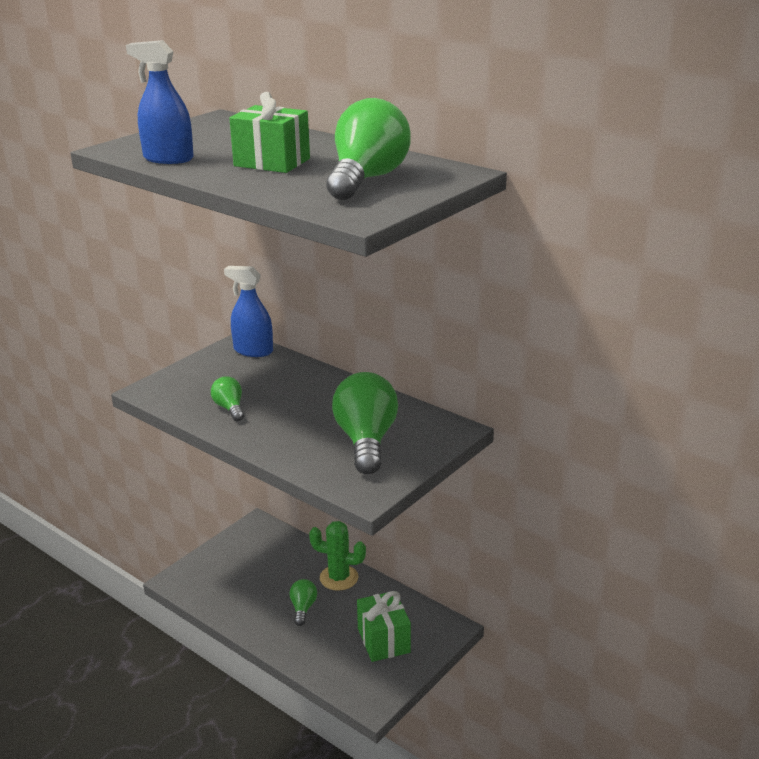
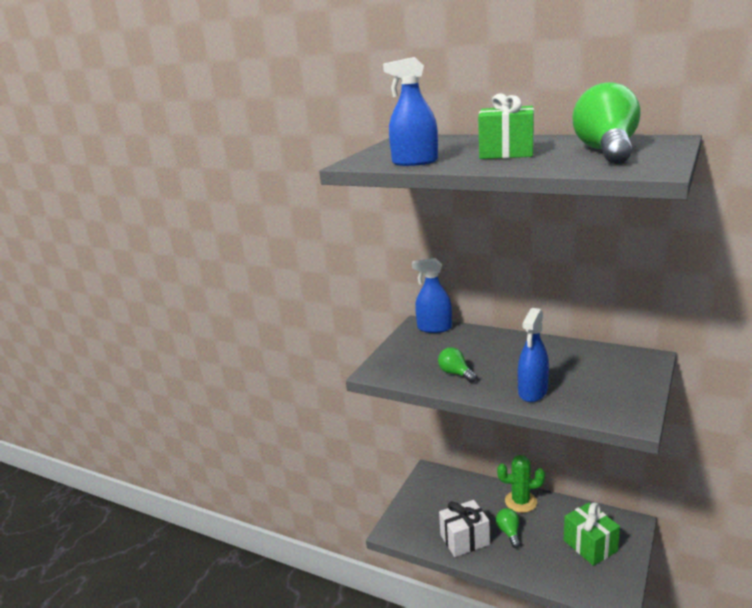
camera: 10 degrees left, 5 degrees down
(249, 605) = (464, 540): none -> white gift
(291, 444) = (533, 392): none -> blue spray bottle
(366, 441) = (590, 379): green light bulb -> none

